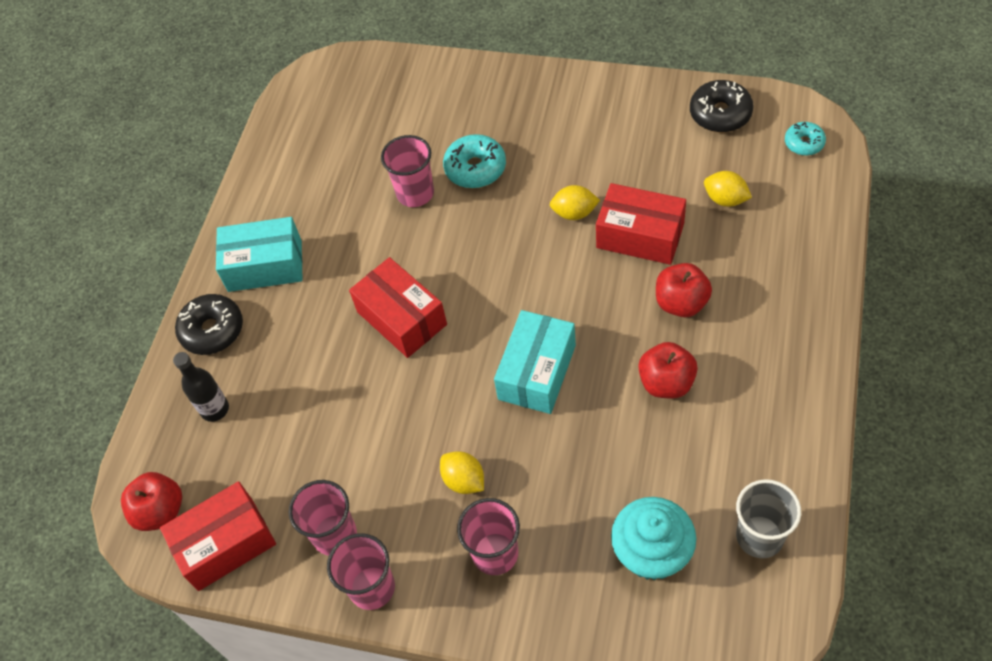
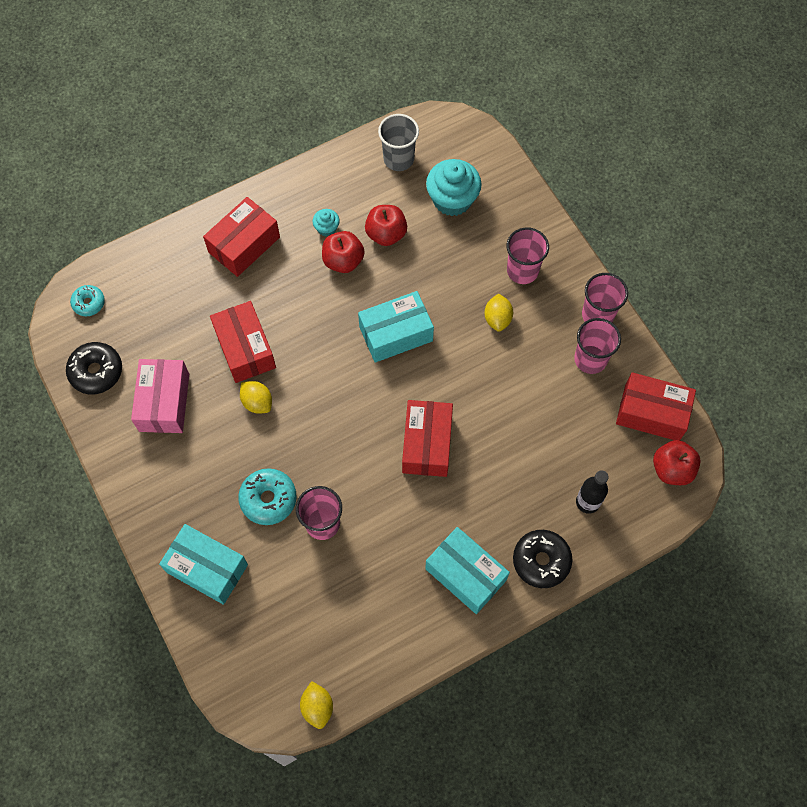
camera: 140 degrees left, 10 degrees up
(461, 97) = (207, 568): none -> turquoise box
(641, 146) = (164, 402): none -> pink box
(681, 303) = (279, 290): red apple -> red apple (386, 234)
(722, 394) = (327, 228): none -> turquoise cupcake
(725, 199) = (175, 319): yellow lemon -> yellow lemon (317, 707)
(766, 305) = (244, 245): none -> red box

